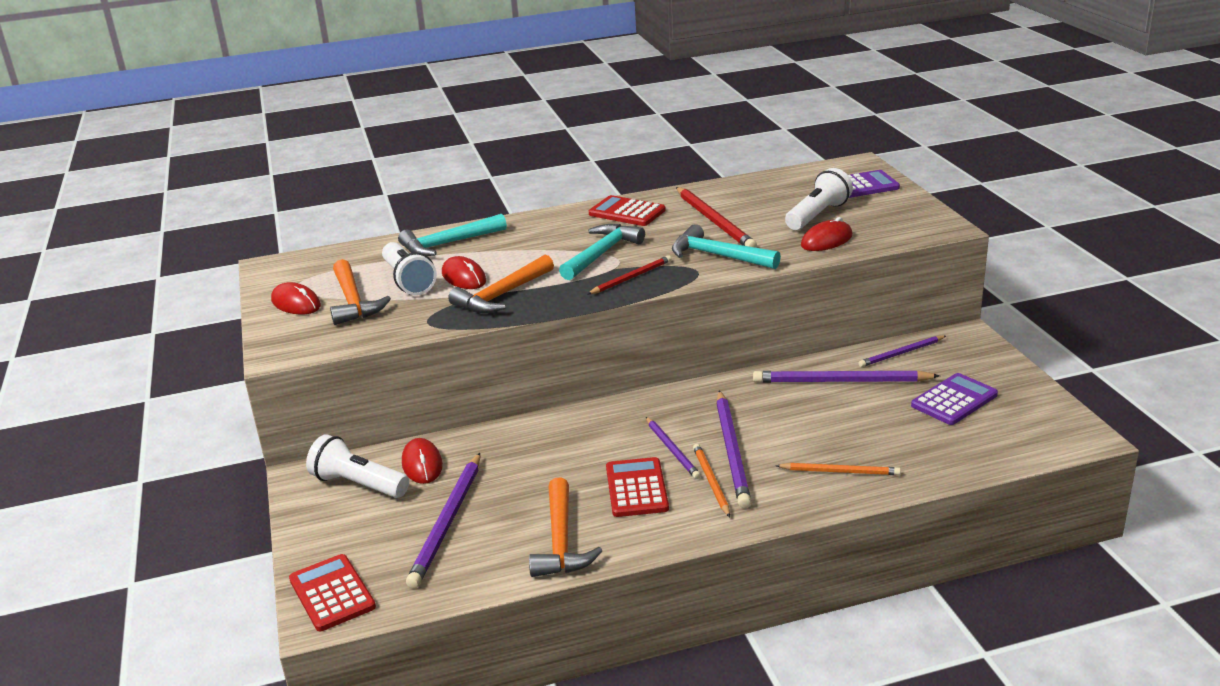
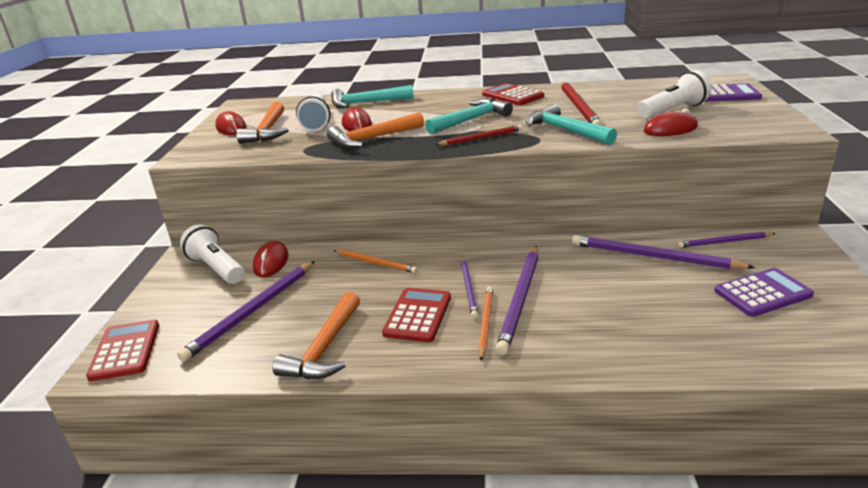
camera: 20 degrees right, 0 degrees up
(840, 471) = (613, 339): orange pencil -> orange pencil (376, 263)

